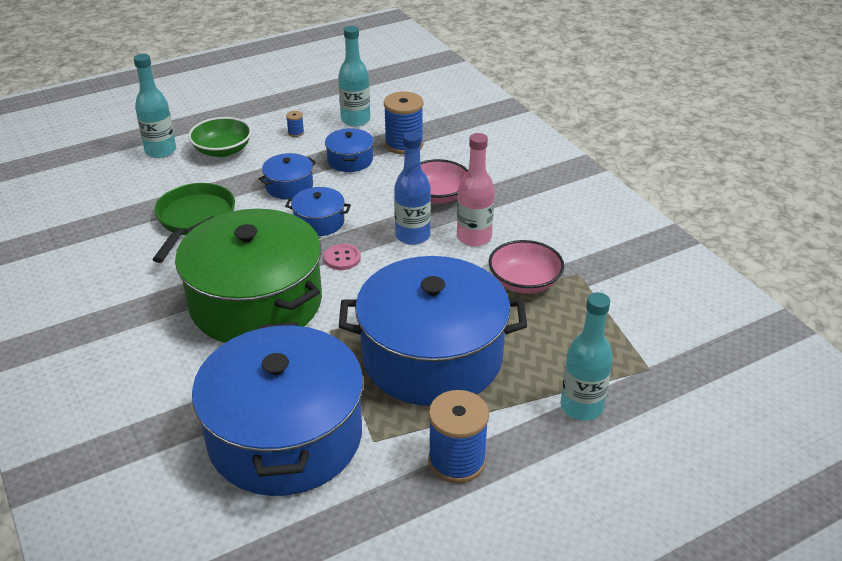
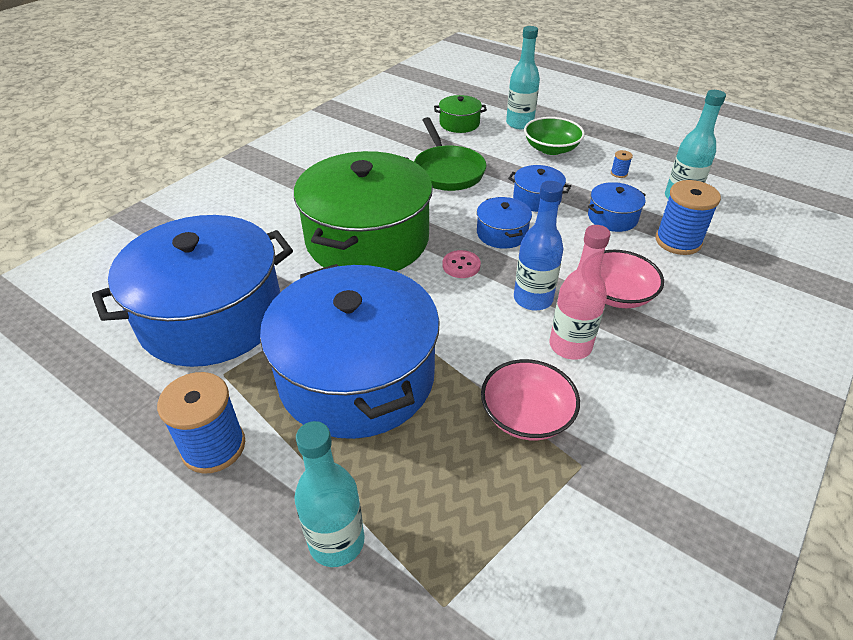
camera: 65 degrees right, 5 degrees up
(117, 185) = (459, 123): none -> green pot
(194, 220) = (447, 171): green pan -> green pan turned 90 degrees clockwise

